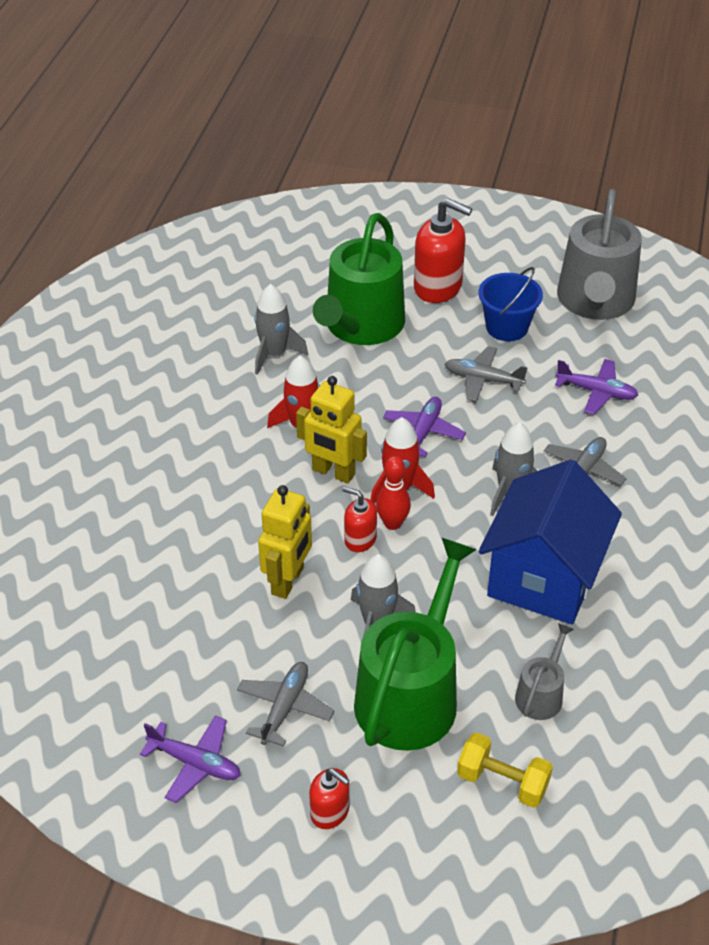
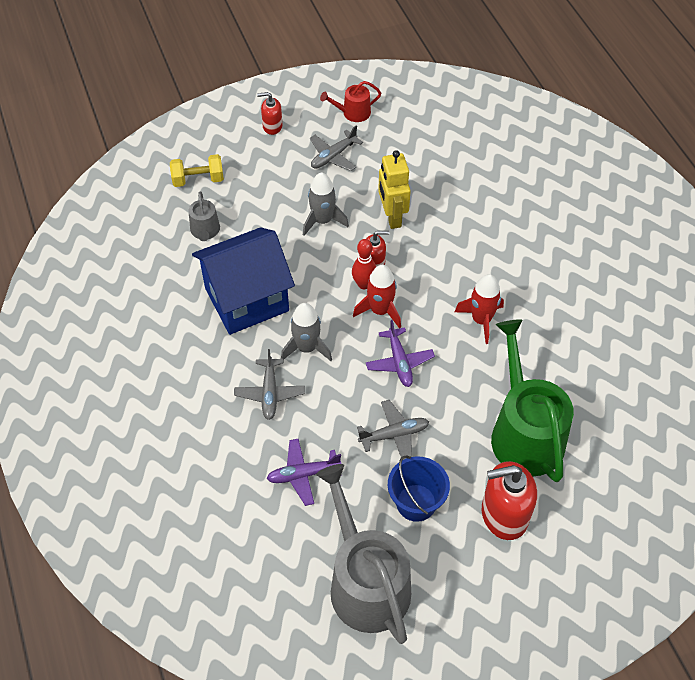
camera: 145 degrees right, 10 degrees up
(195, 763) = (353, 113): purple plane -> red watering can
(274, 354) = (557, 367): grey rocket -> none
(285, 708) = (333, 156): grey plane -> grey plane turned 60 degrees clockwise
(333, 472) = (430, 298): yellow robot -> none
(411, 694) = (275, 195): green watering can -> none
(543, 578) = (247, 299): blue house -> blue house turned 75 degrees clockwise

